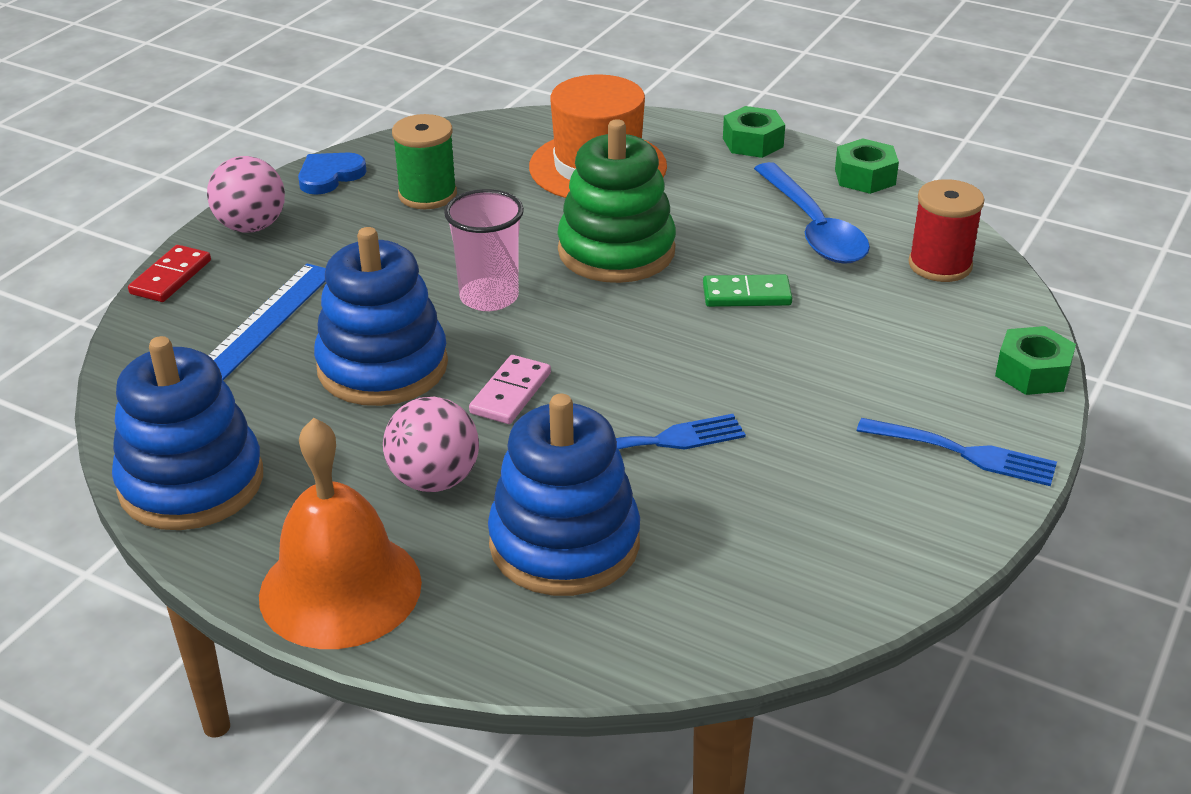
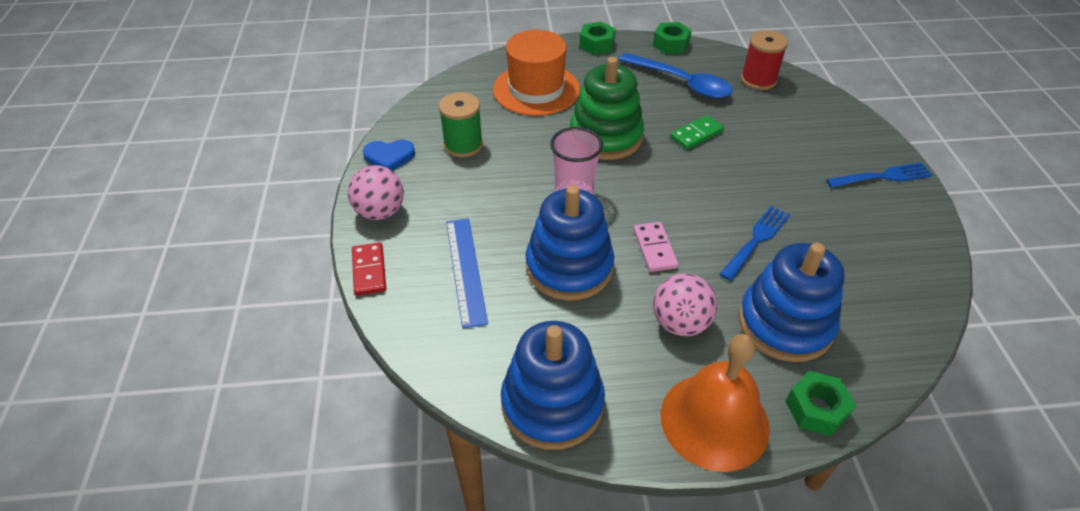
camera: 35 degrees left, 10 degrees up
(329, 176) = (389, 157): blue heart -> blue heart turned 105 degrees counterclockwise
(1032, 372) = (858, 120): green nut -> green nut (816, 409)

